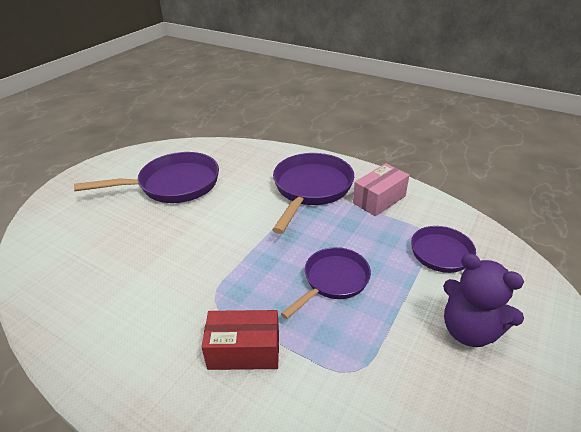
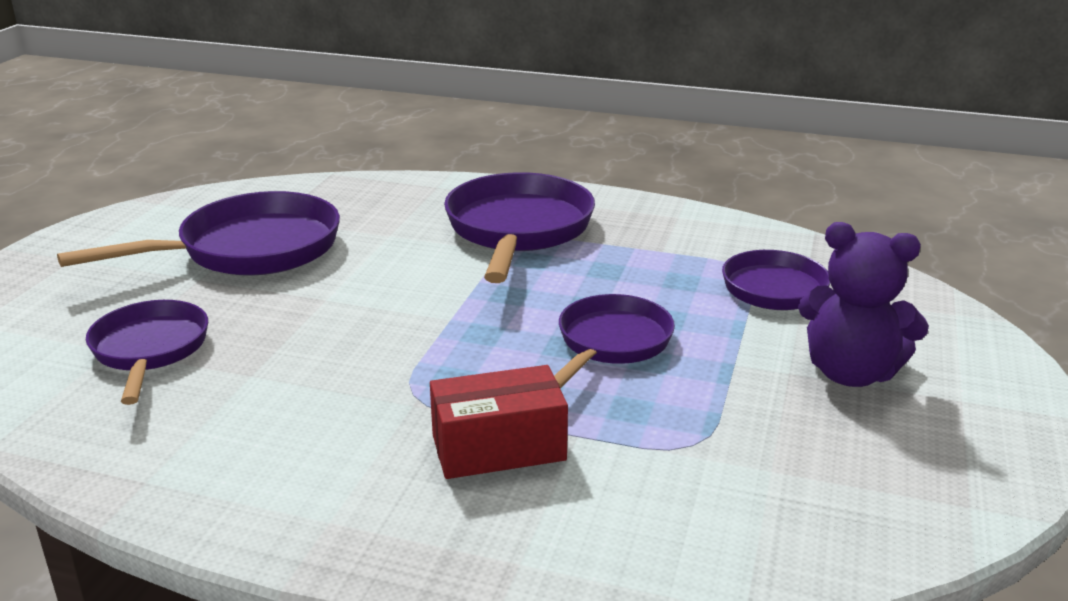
camera: 15 degrees left, 10 degrees down
(101, 246) = (150, 350): none -> purple pan
(379, 199) = (645, 232): pink box -> none

